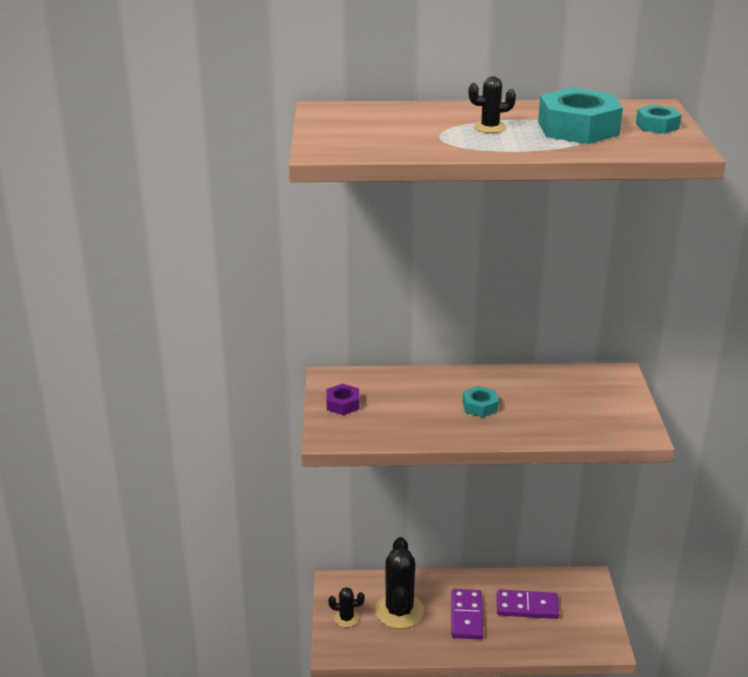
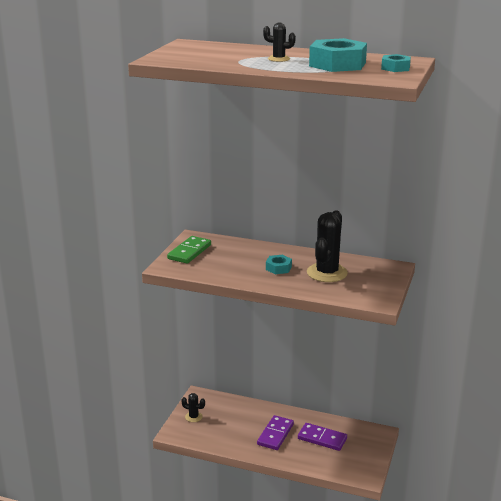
camera: 20 degrees right, 5 degrees down
(343, 404) = (189, 252): purple nut -> green domino
(399, 611) = (231, 421): black cactus -> black cactus (327, 273)

